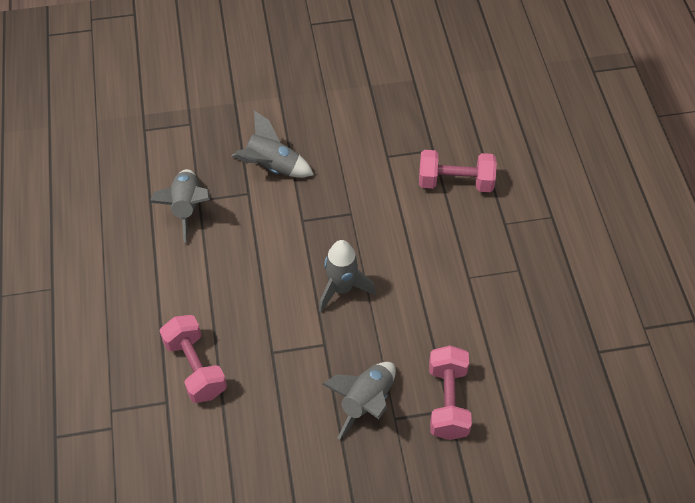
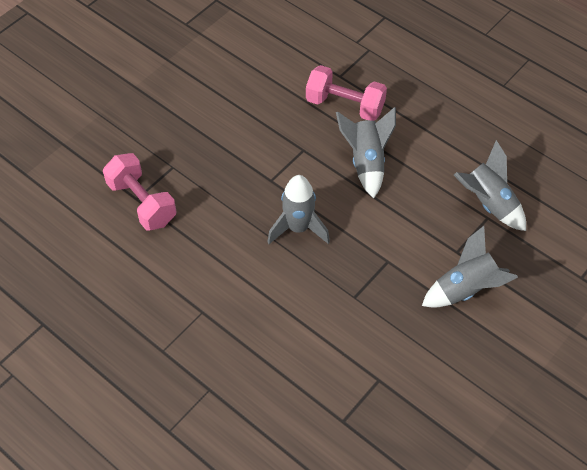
camera: 140 degrees right, 0 degrees up
(366, 402) = (203, 163): grey rocket -> grey rocket (366, 162)
(455, 182) = (290, 399): pink dumbbell -> none

